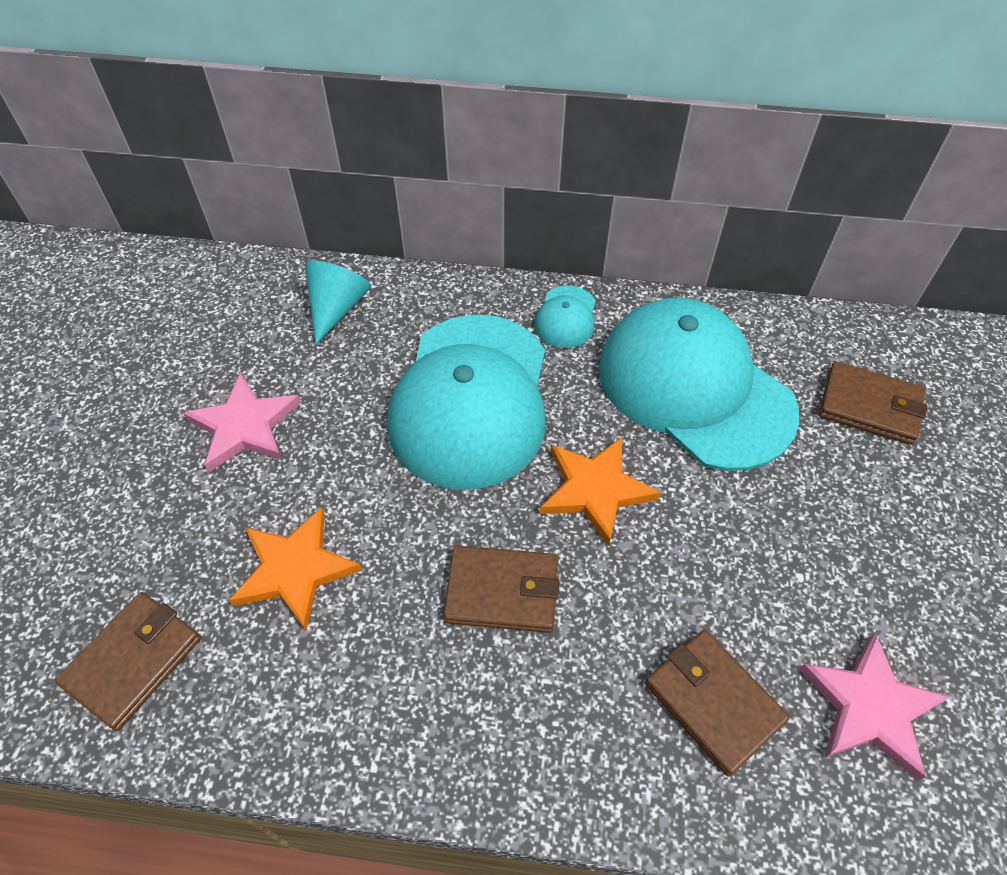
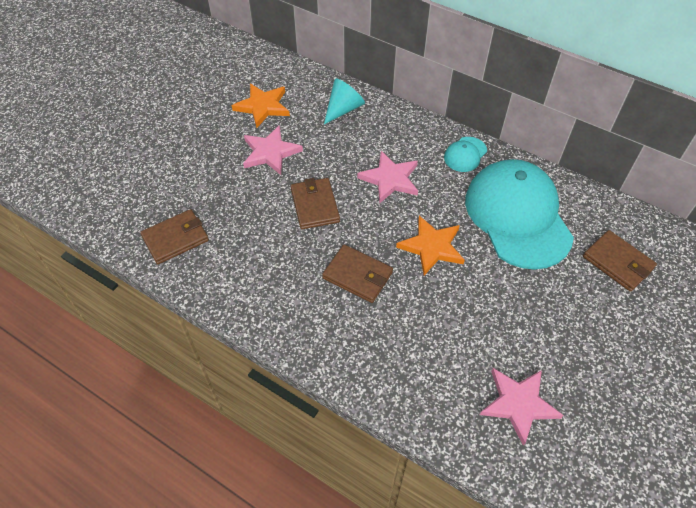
camera: 25 degrees right, 0 degrees up
(294, 570) = (263, 227): orange star -> orange star (262, 106)
(471, 399) = (390, 179): turquoise cap -> pink star
(713, 702) = (436, 367): brown wallet -> brown wallet (314, 205)

